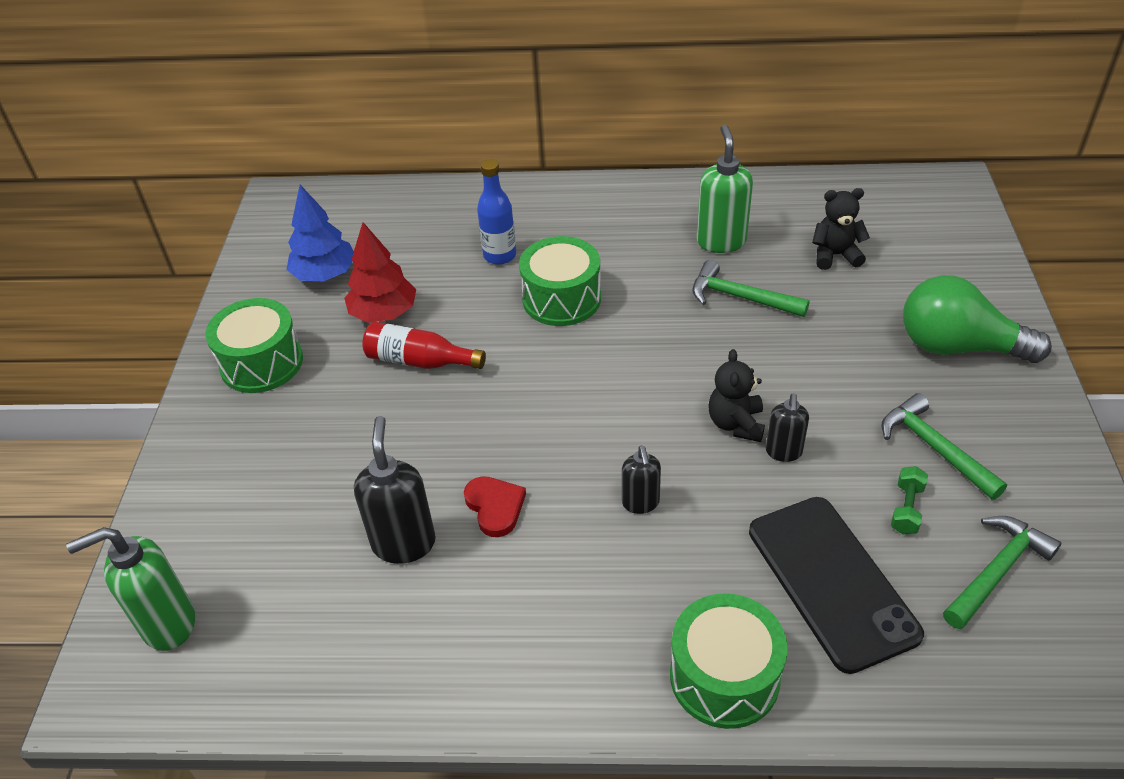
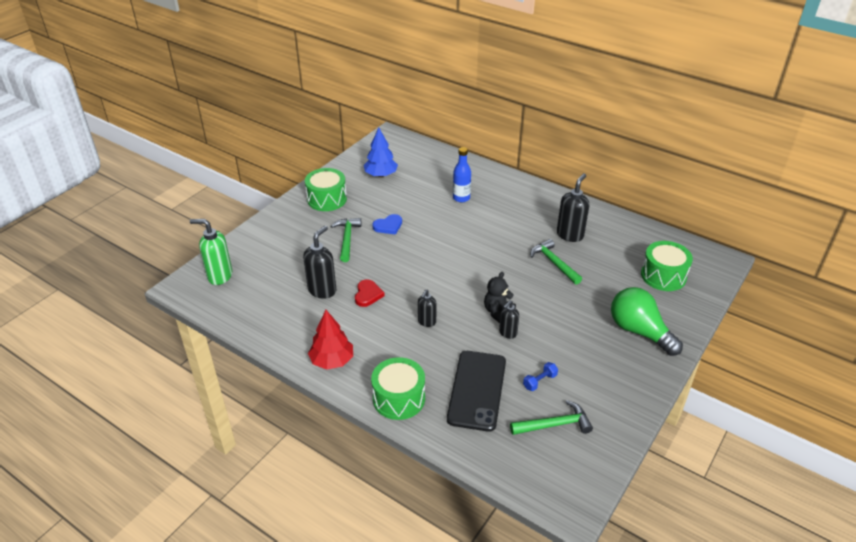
camera: 30 degrees right, 5 degrees down
(384, 313) = (391, 201): red tree -> red tree (332, 361)
(419, 361) = (388, 226): red bottle -> blue heart
(561, 299) = (471, 228): green drum -> green drum (663, 276)
(721, 241) = (570, 235): green soap dispenser -> black soap dispenser
(835, 255) = (621, 265): black teddy bear -> none
(906, 509) = (540, 381): green dumbbell -> blue dumbbell
(935, 448) = (579, 366): green hammer -> green hammer (347, 239)

